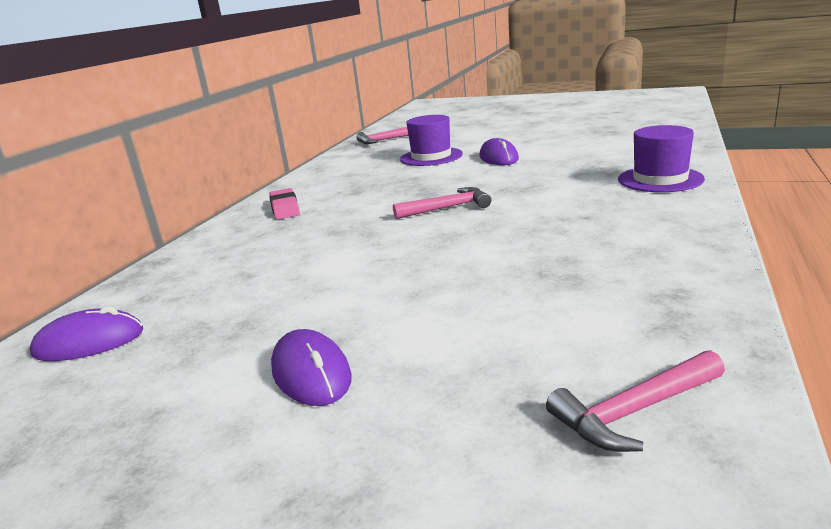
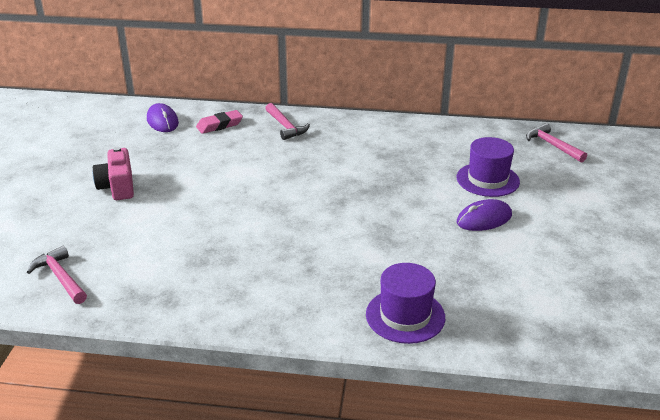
camera: 75 degrees right, 10 degrees up
(285, 208) = (346, 132): pink eraser -> pink eraser (219, 125)
(311, 373) = (117, 187): purple mouse -> pink camera
(447, 208) = (338, 203): pink hammer -> pink hammer (286, 127)

